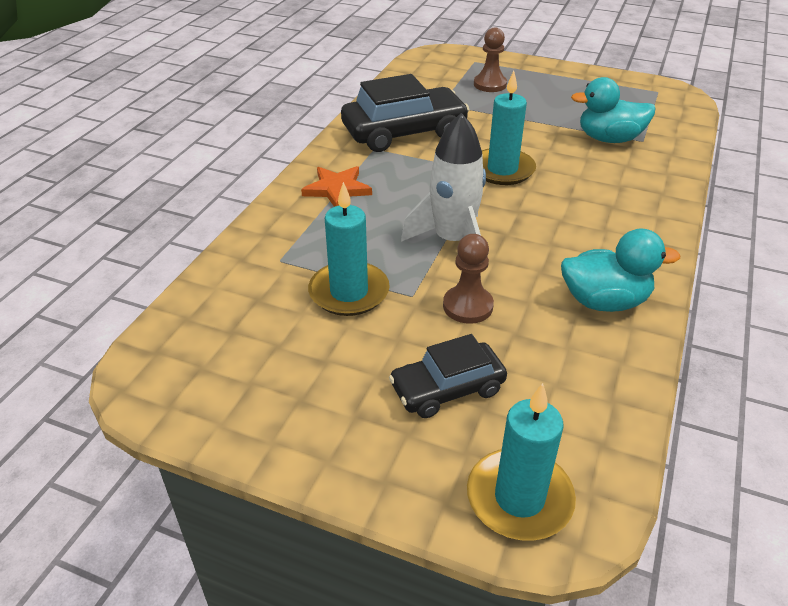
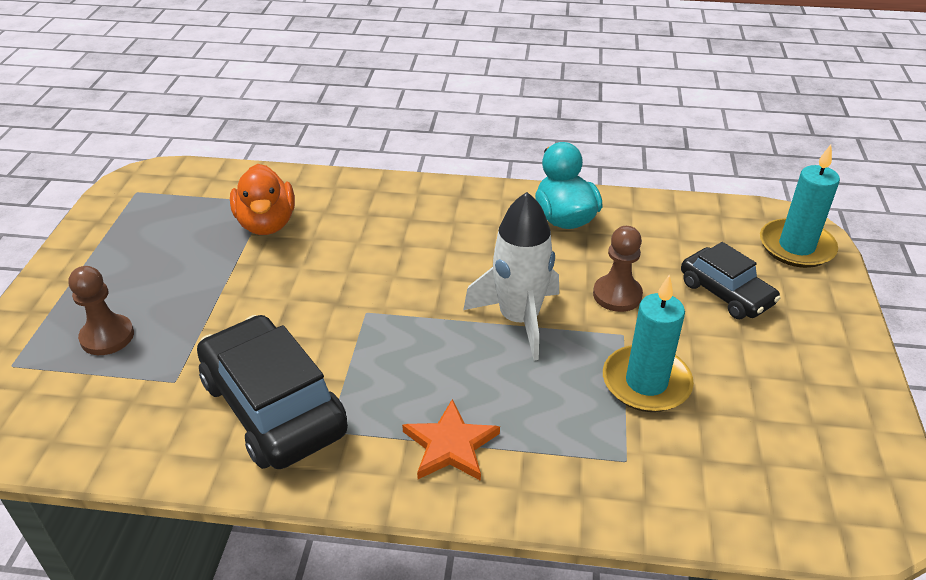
camera: 105 degrees left, 0 degrees up
(502, 170) = (358, 299): turquoise candle -> none
(609, 139) = (267, 224): turquoise duck -> orange duck

